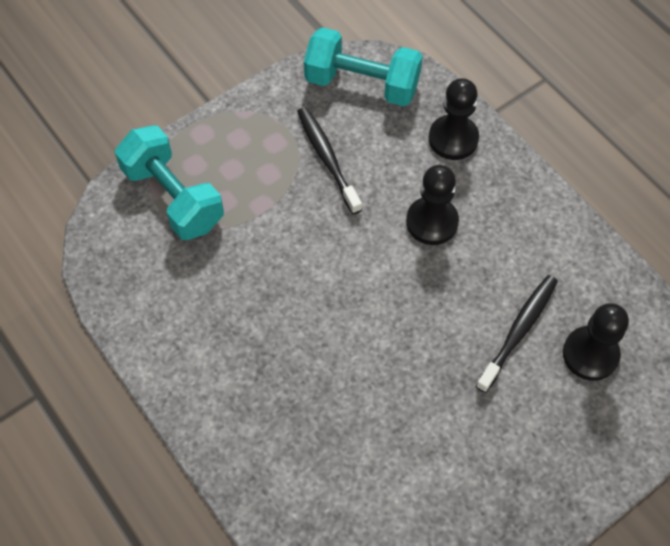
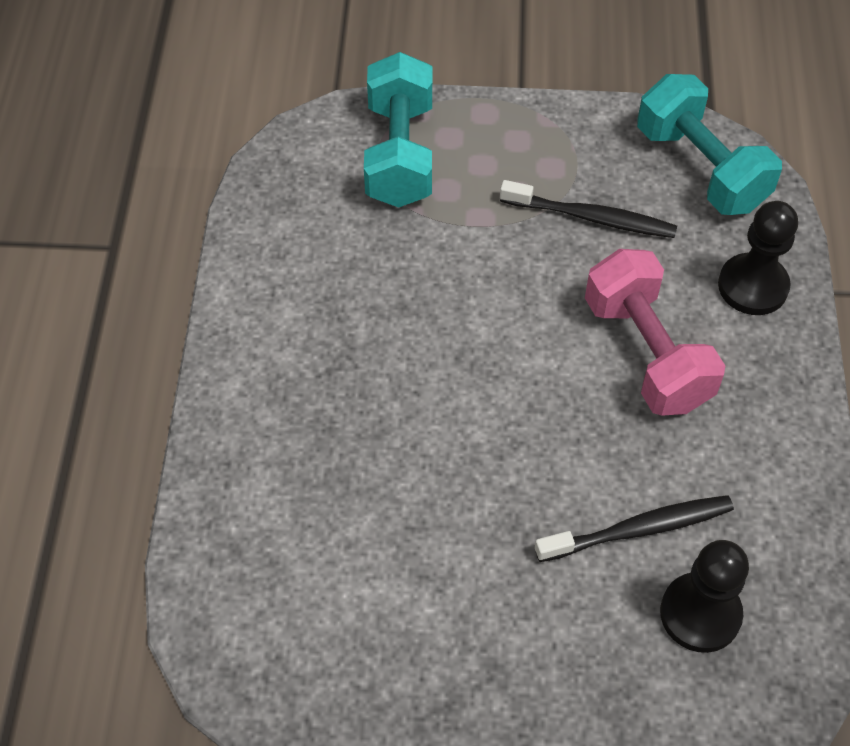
camera: 40 degrees right, 5 degrees down
(327, 159) = (591, 217): black toothbrush -> black toothbrush turned 90 degrees clockwise
(432, 222) = (646, 353): black pawn -> pink dumbbell

